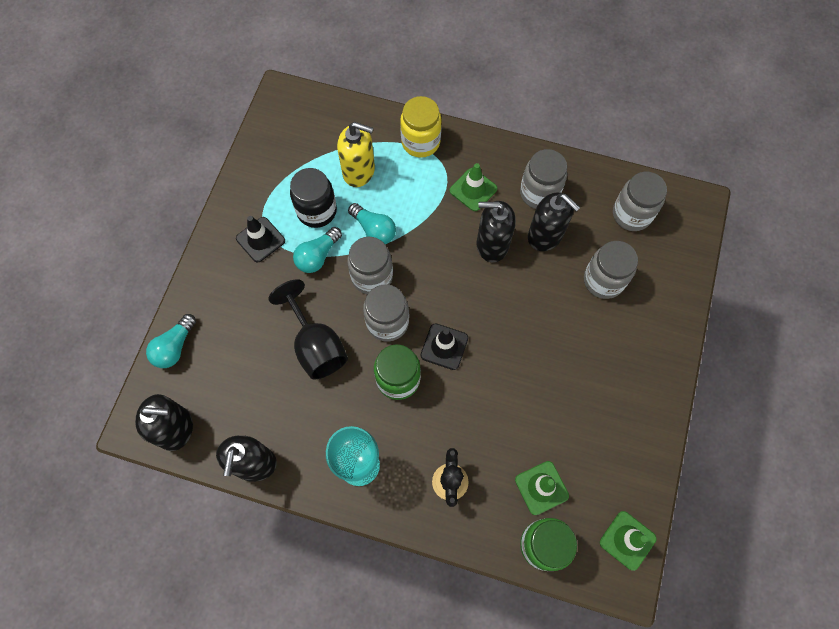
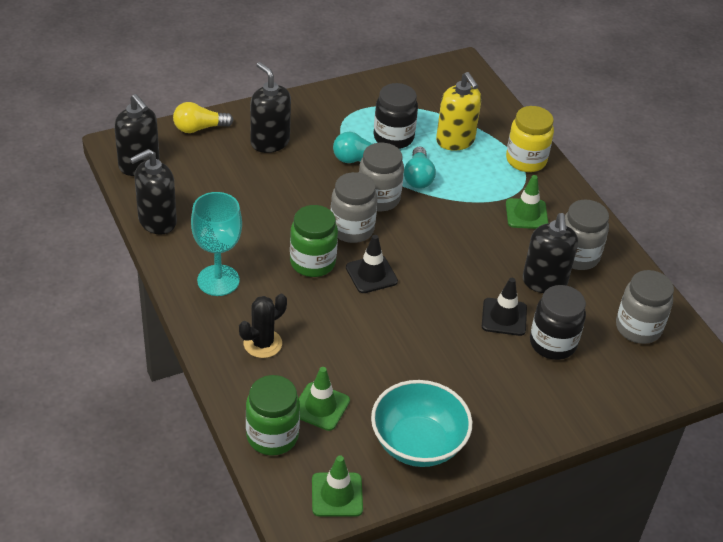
camera: 45 degrees right, 25 degrees down
(175, 347) = (199, 128): turquoise light bulb -> yellow light bulb
(260, 239) = (333, 122): black traffic cone -> black traffic cone (504, 317)
(316, 345) = (286, 200): black goblet -> none
(492, 245) = (493, 253): black soap dispenser -> black soap dispenser (270, 142)
(603, 280) = (552, 343): grey jar -> black jar
(623, 446) = (418, 443): none -> turquoise bowl

